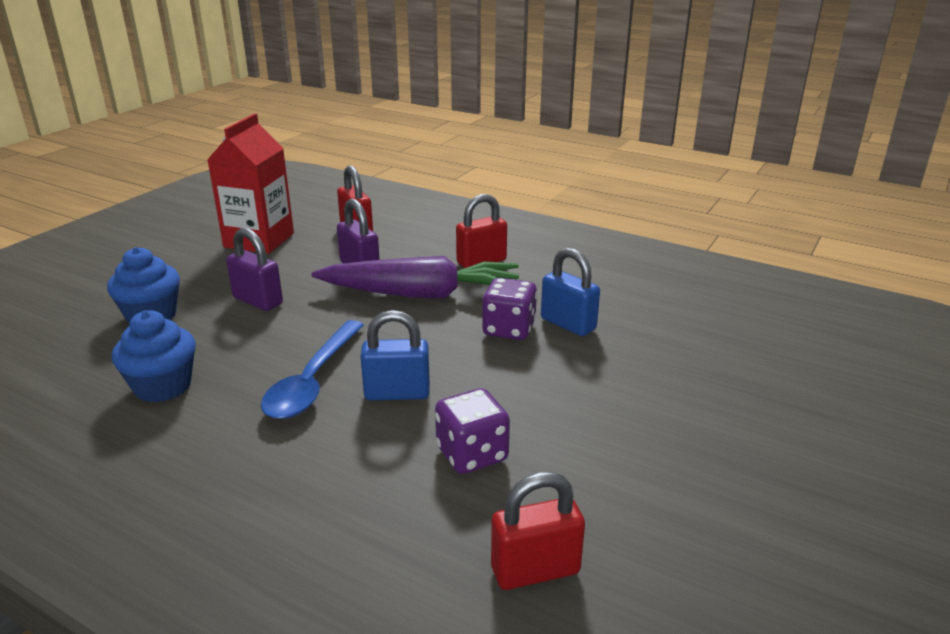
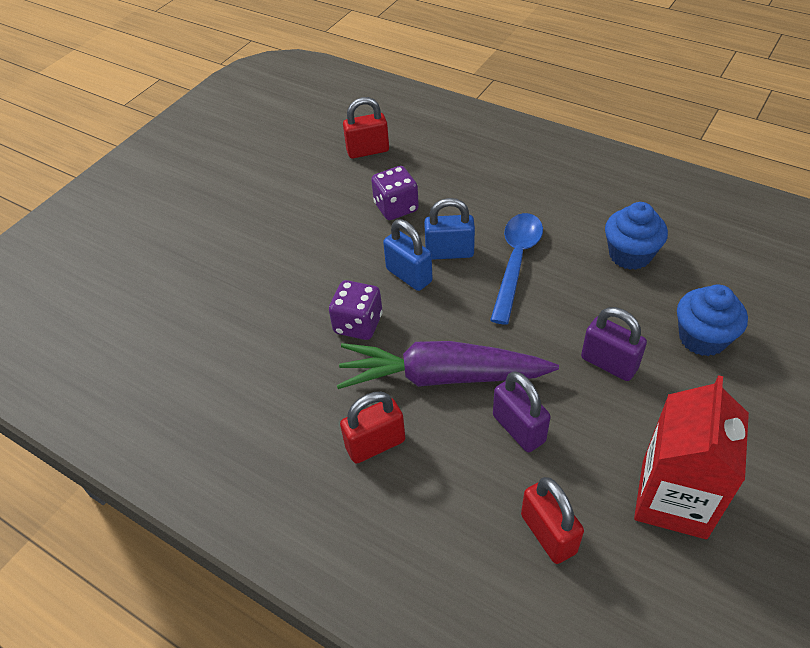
camera: 175 degrees left, 20 degrees up
(568, 324) = (303, 332): blue padlock -> blue padlock (409, 275)

